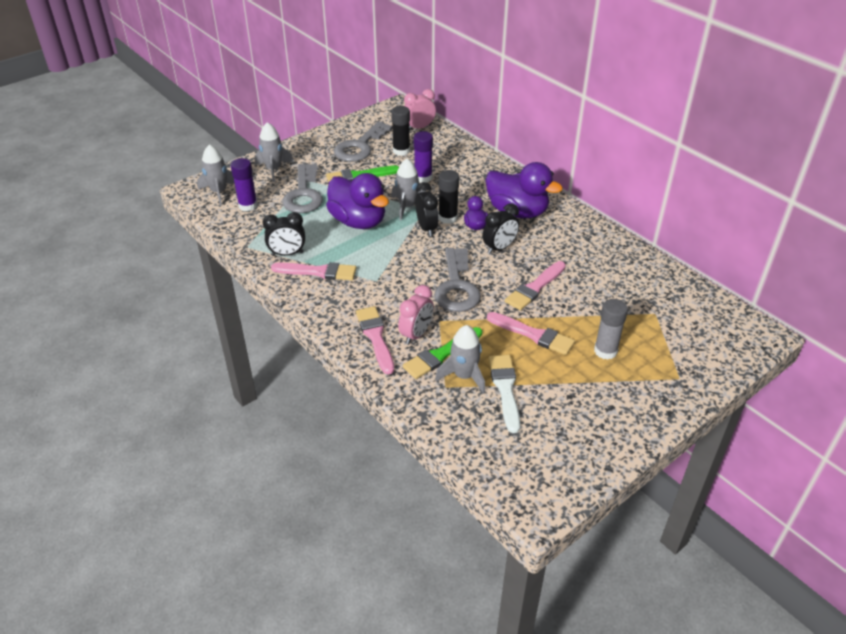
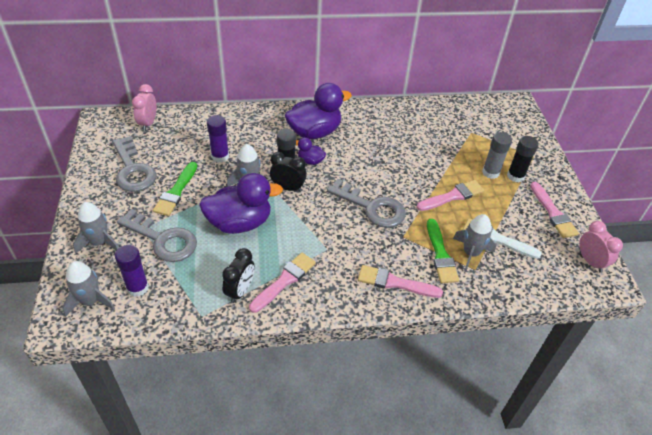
camera: 60 degrees left, 5 degrees up
(401, 151) = (169, 149): black glue stick -> black glue stick (515, 176)
(416, 334) = (409, 257): pink clock -> pink clock (590, 261)
(499, 248) = (347, 163): black clock -> none
(535, 288) = (405, 169): pink brush -> pink brush (553, 213)

